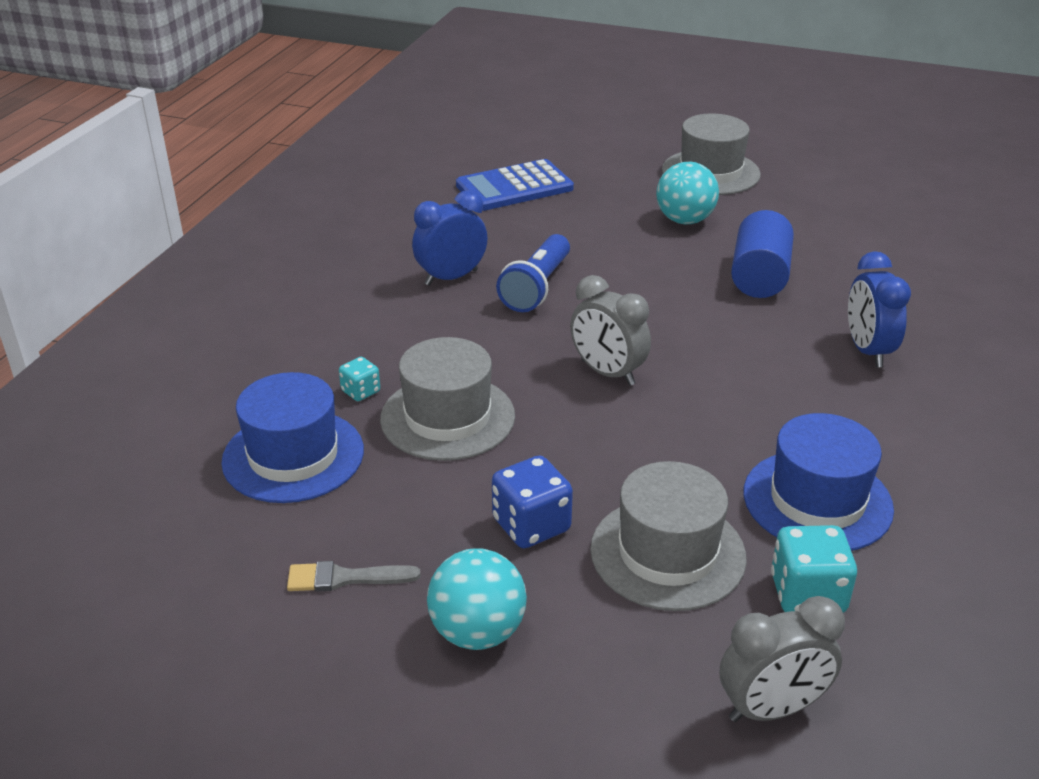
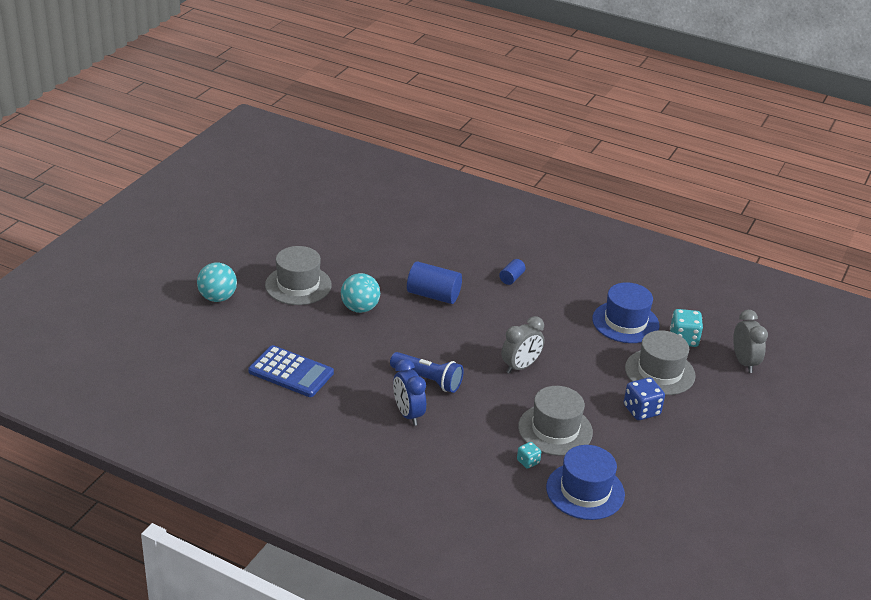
camera: 85 degrees left, 0 degrees up
(345, 578) = (678, 475): grey brush -> none
(477, 632) = (709, 435): turquoise ball -> turquoise ball (217, 298)
(514, 187) = (291, 372): blue calculator -> blue calculator turned 45 degrees counterclockwise
(867, 351) = (511, 278): blue clock -> blue cylinder

